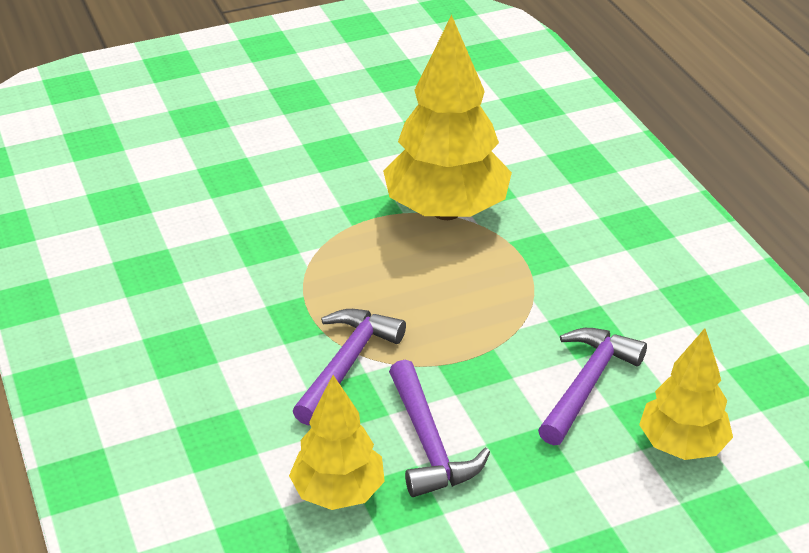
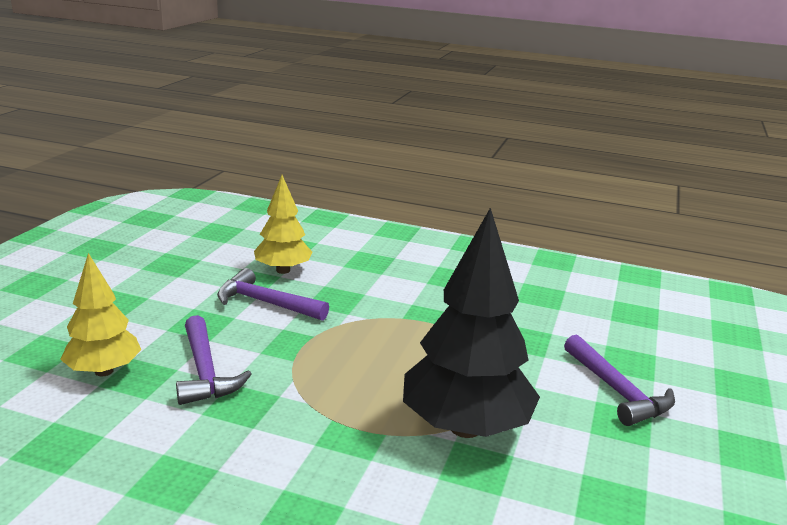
camera: 130 degrees right, 15 degrees down
(347, 364) = (363, 311): purple hammer -> purple hammer (616, 391)
(446, 211) = (465, 428): yellow tree -> black tree

